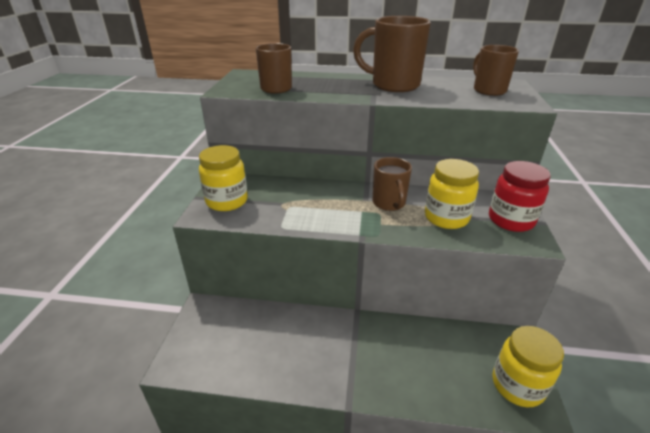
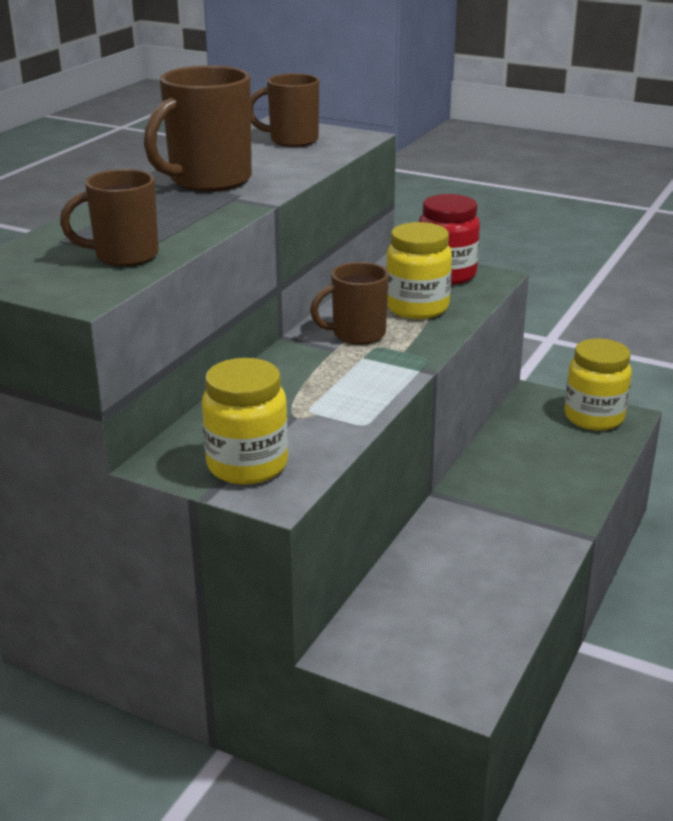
camera: 70 degrees left, 5 degrees down
(389, 203) = (357, 334): brown mug -> brown mug turned 150 degrees clockwise

